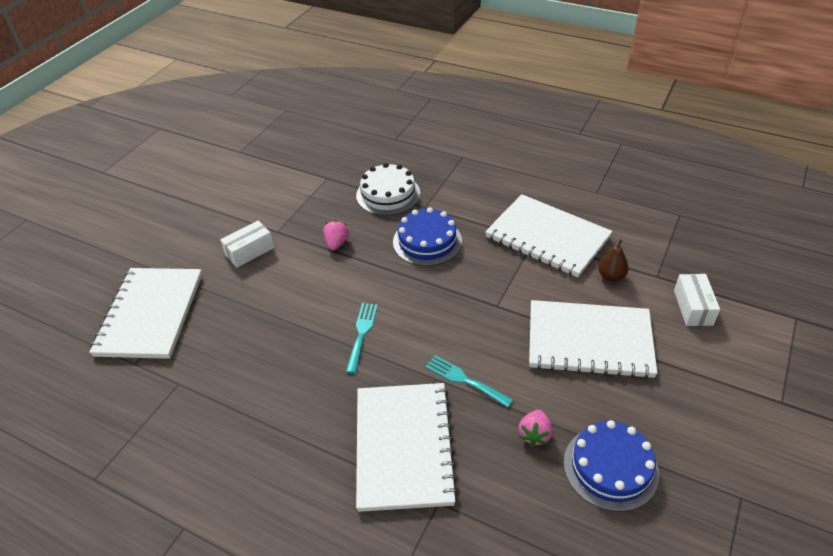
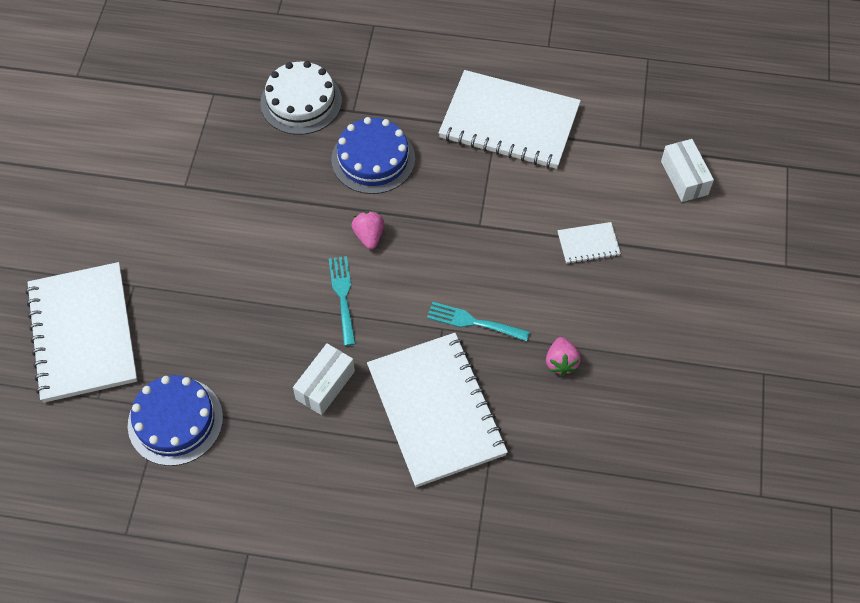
camera: 20 degrees left, 15 degrees up
(249, 251) = (163, 222): white box -> white box (325, 385)
(336, 243) = (266, 186): pink strawberry -> pink strawberry (369, 236)
(589, 341) = (588, 244): white notebook -> white notebook, size x0.43
(610, 467) = (641, 376): blue cake -> blue cake (175, 421)
(611, 276) = (592, 159): brown pear -> none

